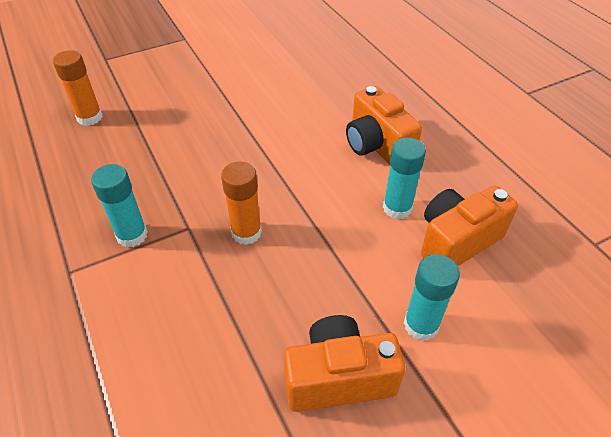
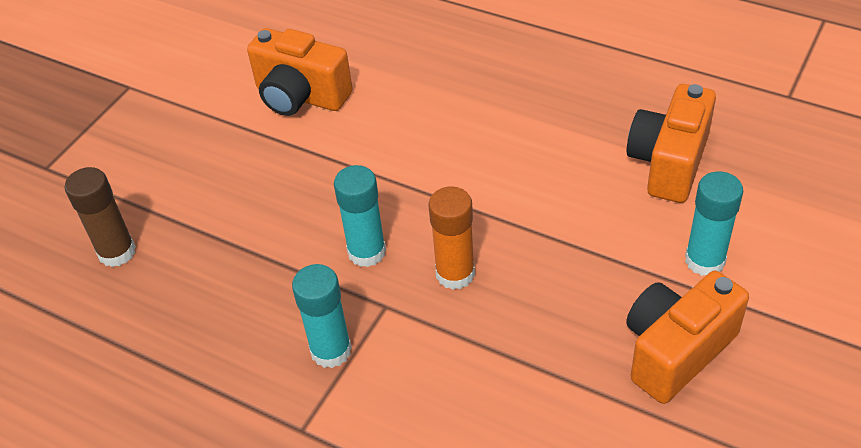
camera: 30 degrees left, 0 degrees up
(90, 117) = (117, 252): orange glue stick -> brown glue stick
(377, 146) = (502, 104): orange camera -> orange camera (300, 96)
(397, 208) = (584, 161): turquoise glue stick -> turquoise glue stick (366, 252)

